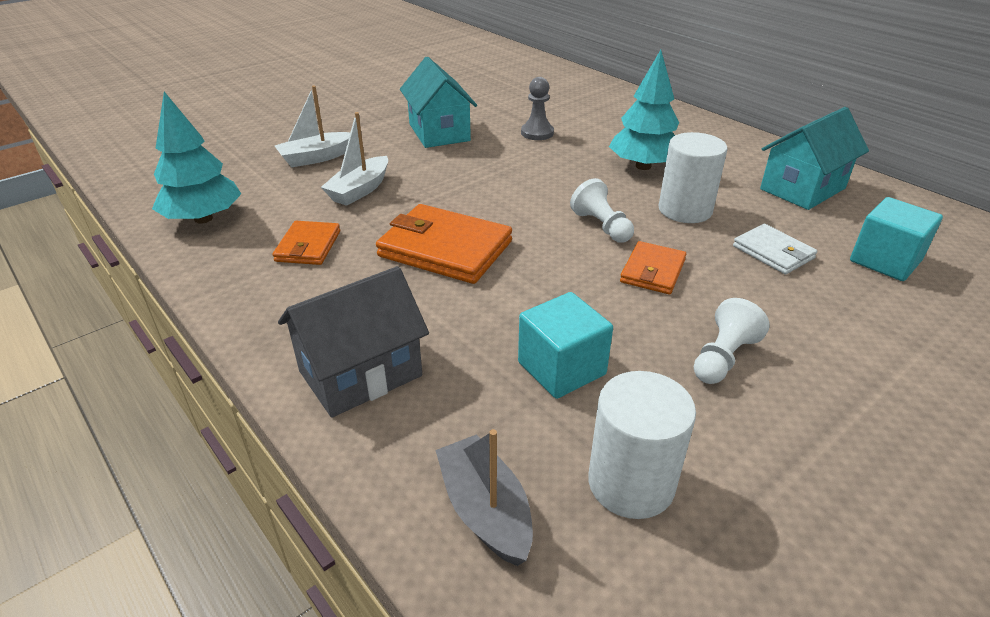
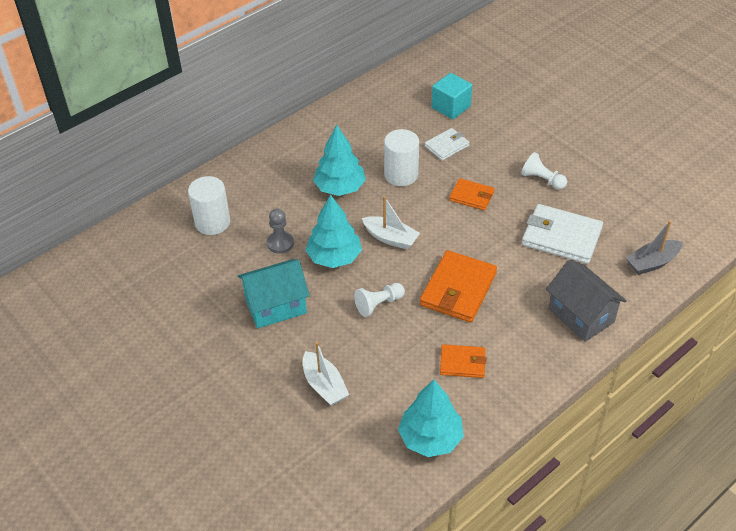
camera: 90 degrees left, 10 degrees up
(359, 190) = (381, 346): white boat -> white boat (391, 238)
(513, 163) = (334, 257): none -> turquoise tree
(561, 368) = (561, 237): turquoise cube -> white wallet
(601, 226) = (424, 214): white pawn -> white pawn (378, 304)
(631, 483) = (626, 218): white cylinder -> white cylinder (212, 222)
(802, 189) = (371, 119): turquoise house -> none

